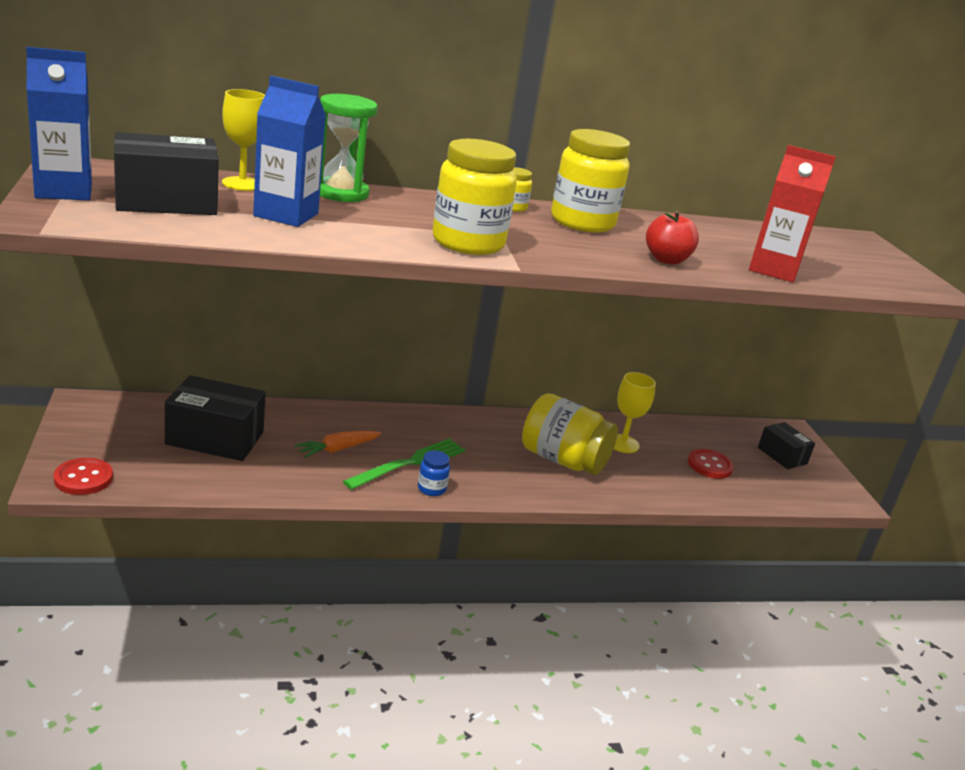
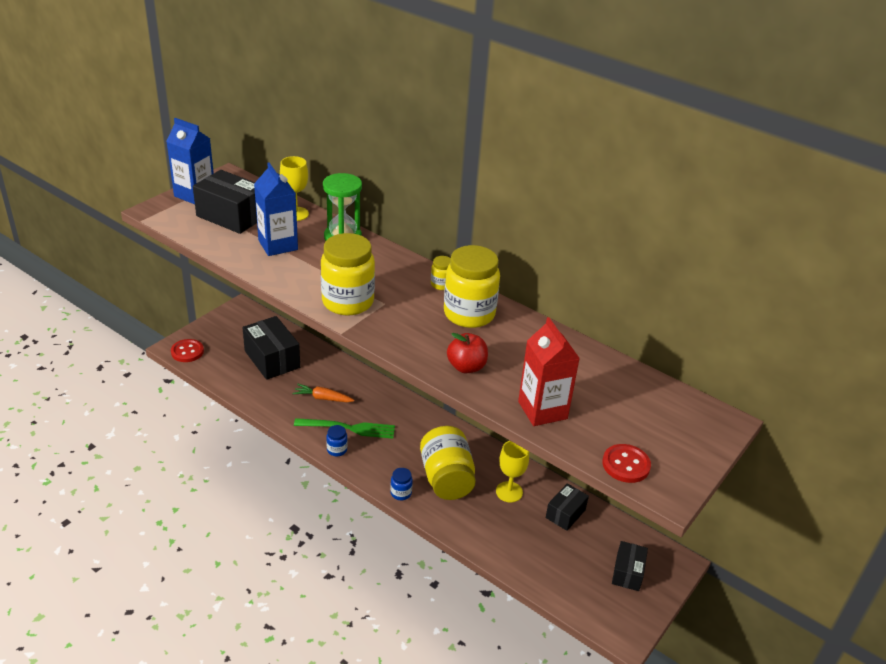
camera: 50 degrees right, 10 degrees up
(549, 493) = (401, 493): none -> blue jar
(683, 438) = (565, 514): none -> black box
(709, 465) = (549, 543): red button -> red button (626, 465)

